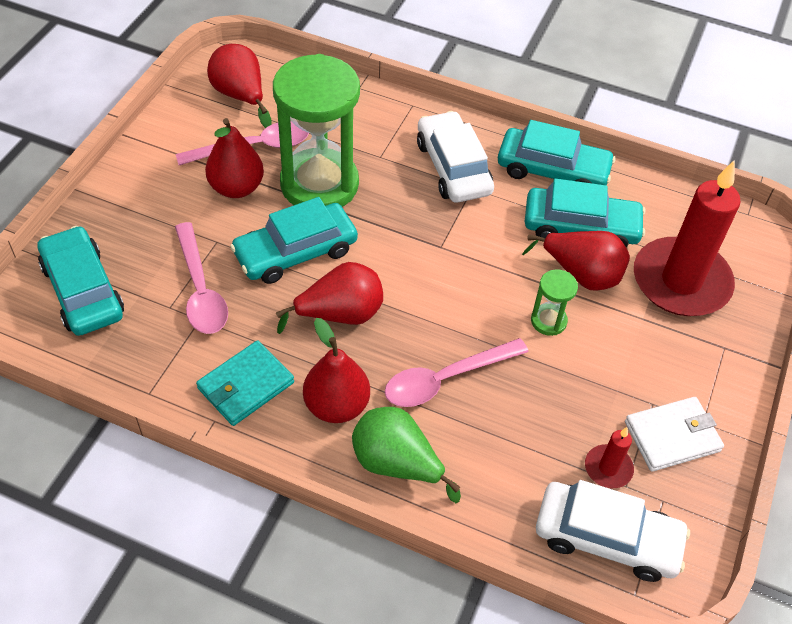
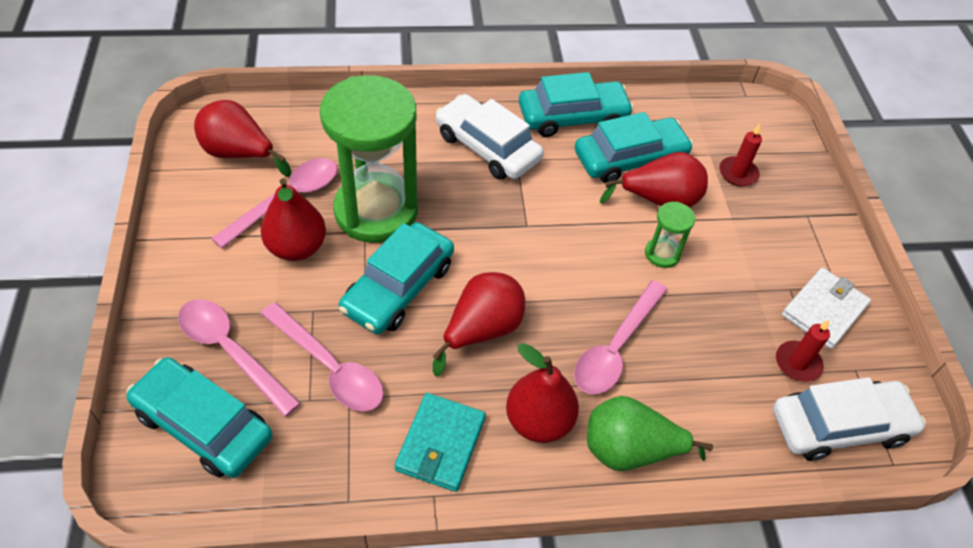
camera: 30 degrees left, 0 degrees up
(136, 246) = (231, 351): none -> pink spoon
(681, 281) = (738, 173): red candle -> red candle, size x0.43

